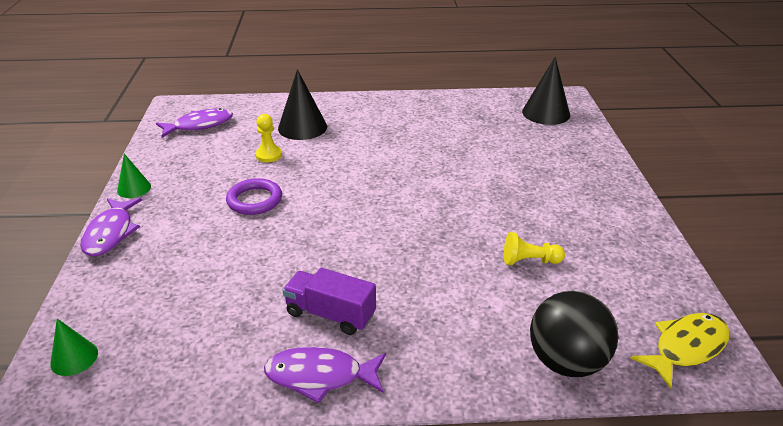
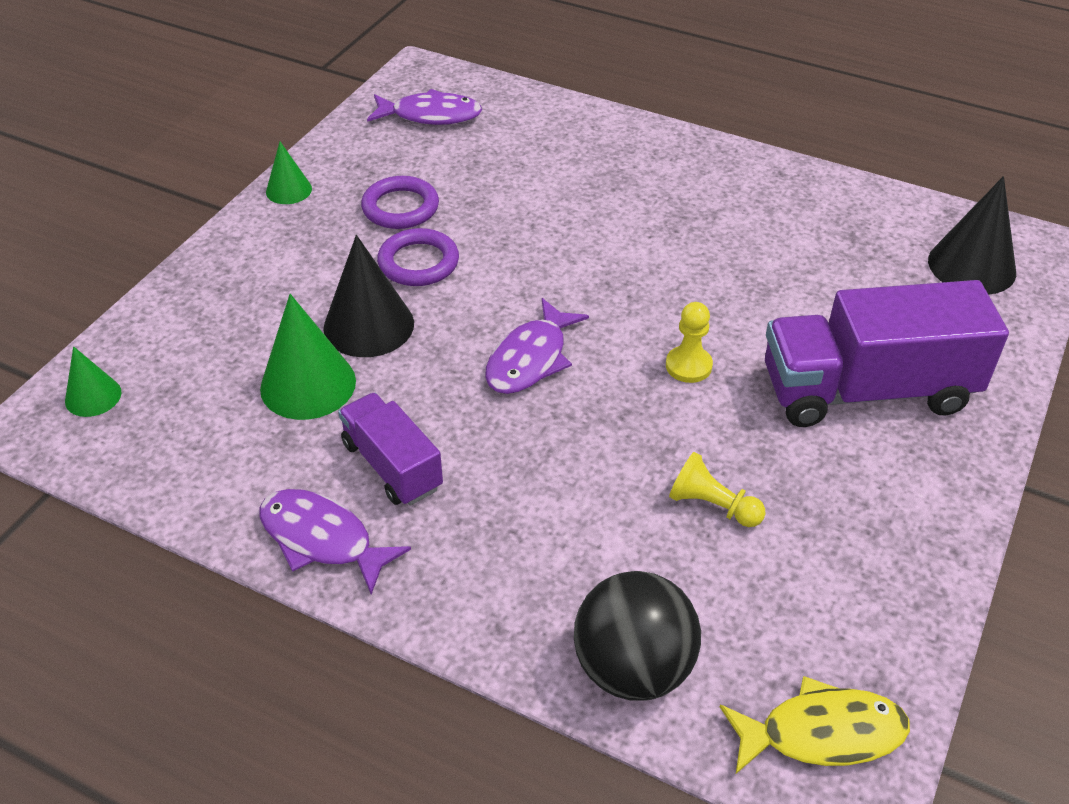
camera: 30 degrees right, 10 degrees up
(111, 233) = (224, 247): purple fish -> purple fish (530, 359)
(219, 176) = (400, 207): none -> purple ring
(235, 290) = (308, 384): none -> green cone
(269, 155) = (486, 197): yellow pawn -> yellow pawn (688, 366)
(302, 127) = (565, 165): black cone -> black cone (368, 325)
(551, 180) = (867, 390): none -> purple truck

